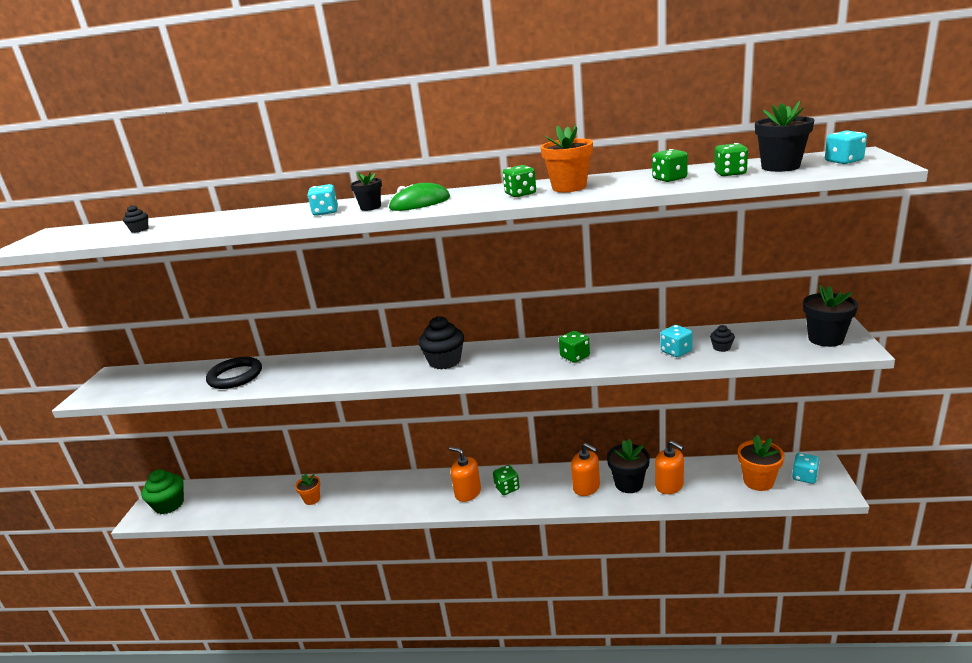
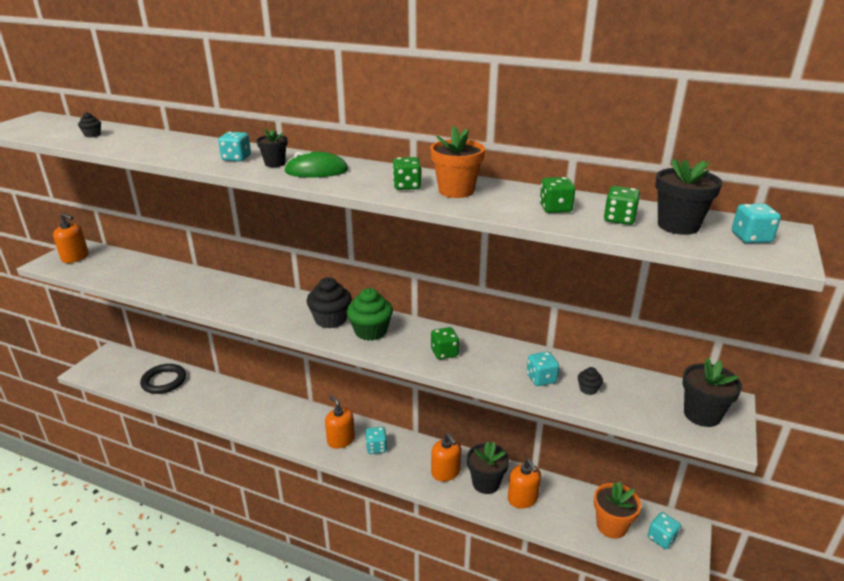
camera: 15 degrees right, 5 degrees up
(117, 383) = (75, 257): none -> orange soap dispenser
(169, 505) = (109, 367): green cupcake -> green cupcake (370, 331)
(235, 376) = (161, 279): black ring -> black ring (164, 381)
(312, 499) = (214, 400): orange flower pot -> none
(507, 488) = (376, 447): green dice -> turquoise dice

